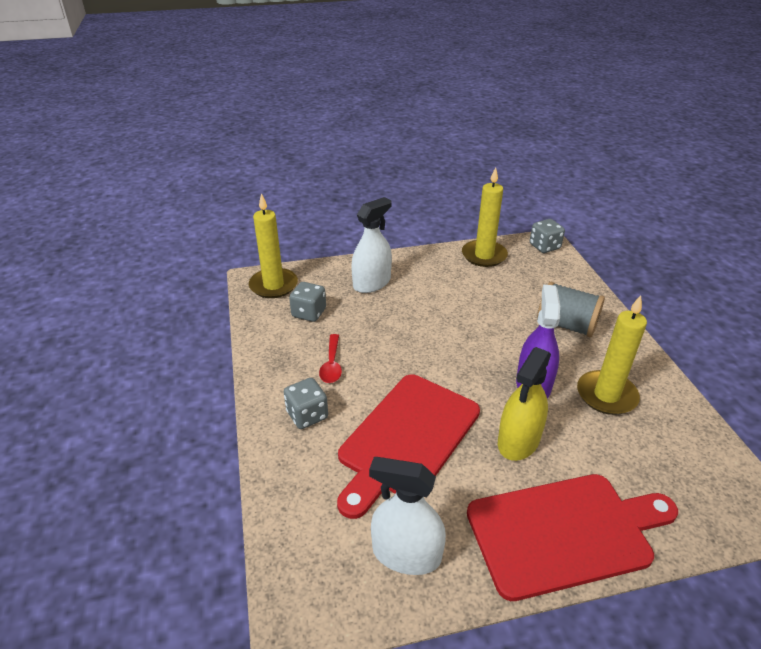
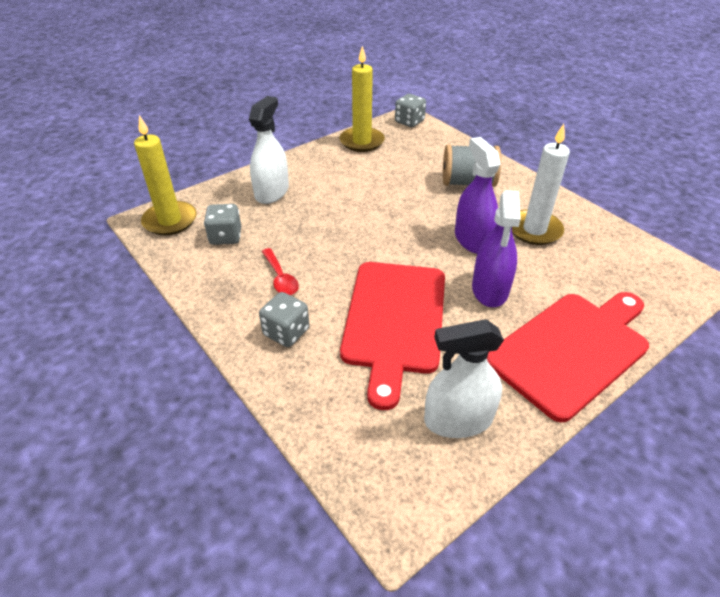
camera: 25 degrees left, 5 degrees up
(518, 441) = (490, 289): yellow spray bottle -> purple spray bottle
(606, 395) = (534, 230): yellow candle -> white candle

